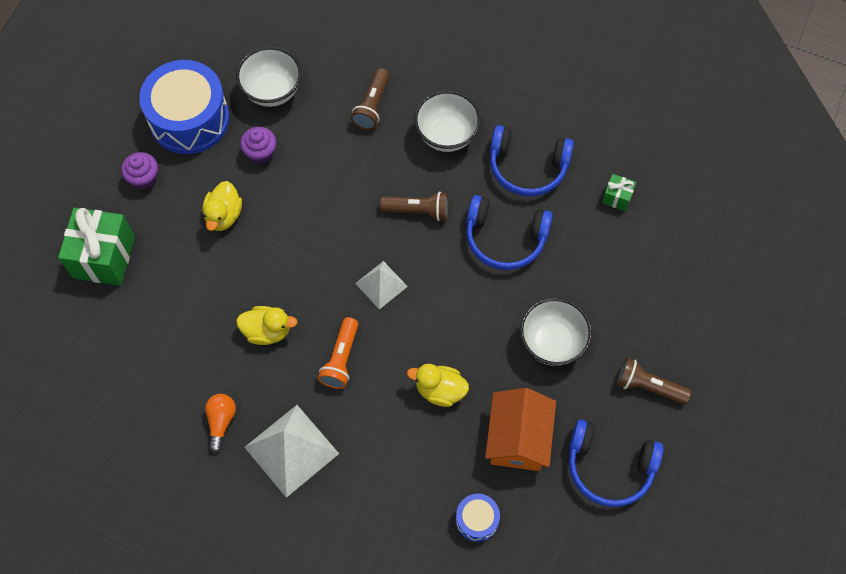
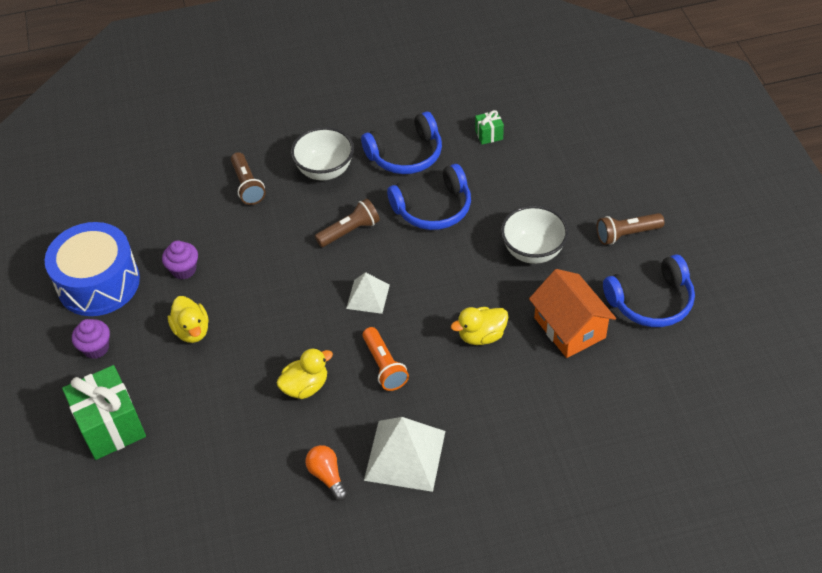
camera: 35 degrees left, 15 degrees down
(272, 91) = (154, 223): white bowl -> none
(477, 520) = (593, 401): blue drum -> none

